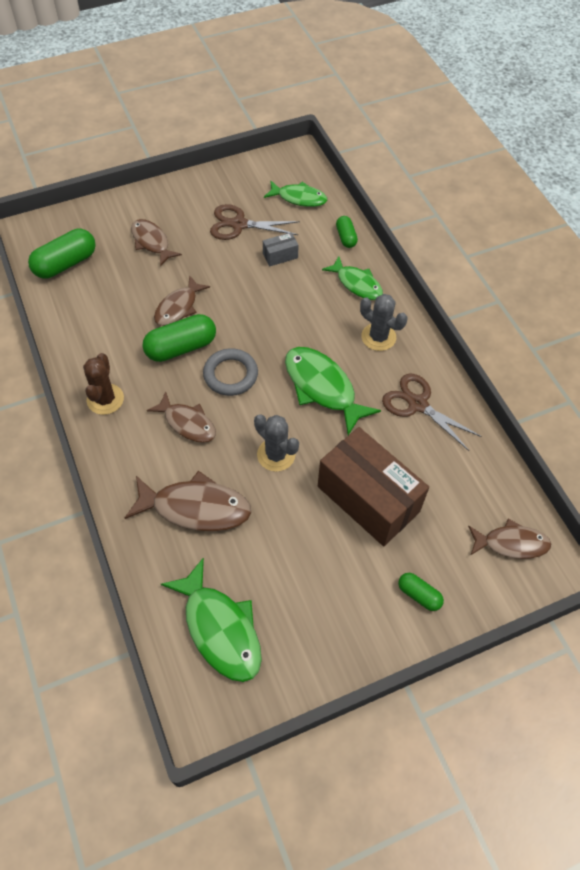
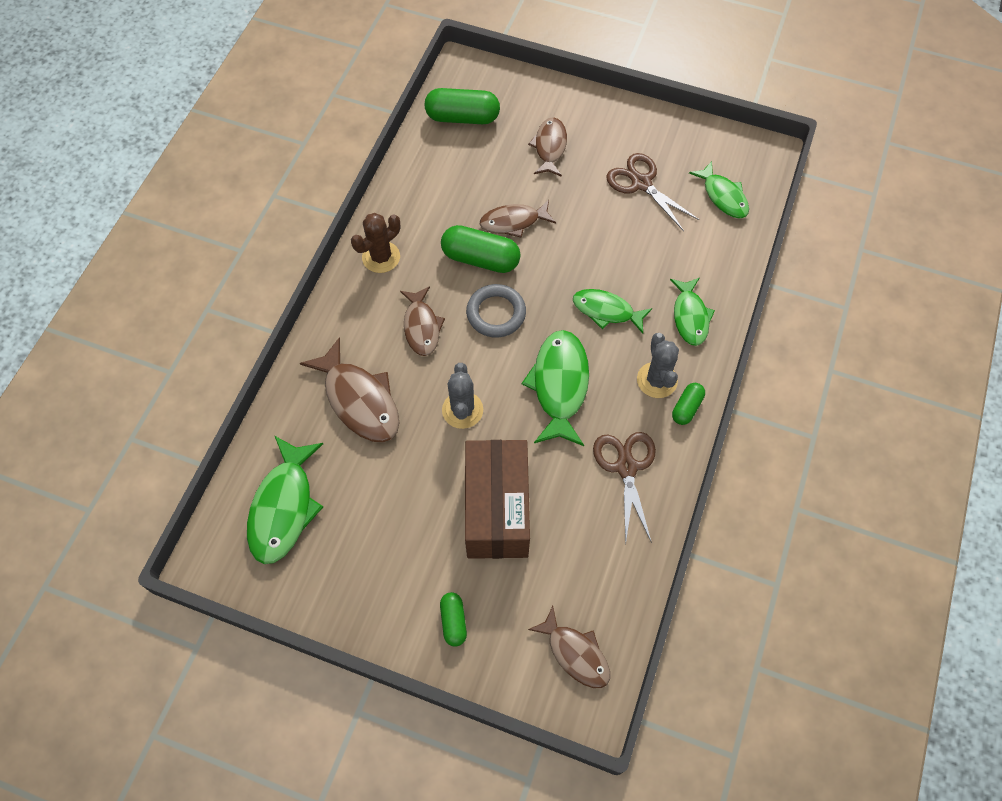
camera: 45 degrees right, 5 degrees up
(280, 256) = (648, 239): grey box -> none
(302, 319) = (606, 311): none -> green fish
(346, 237) = (727, 265): green capsule -> green capsule (686, 408)

